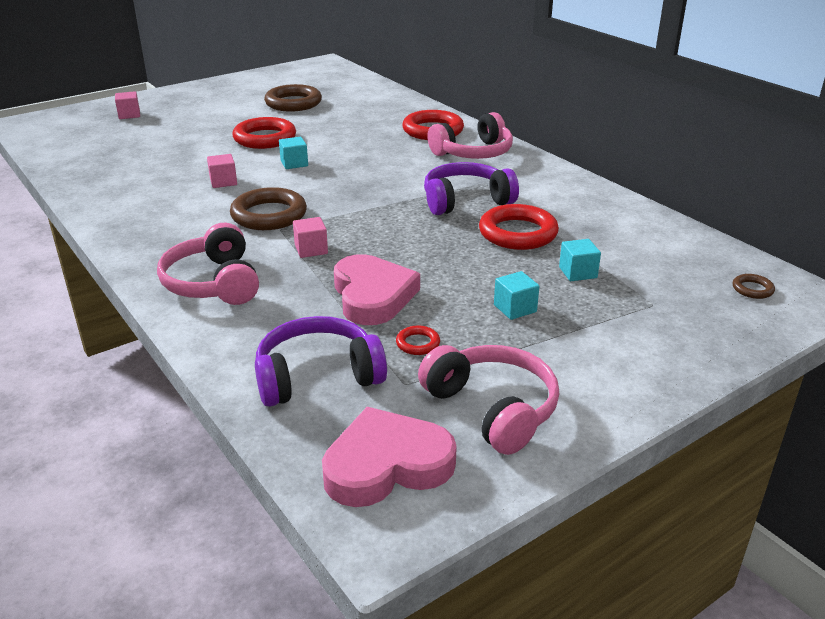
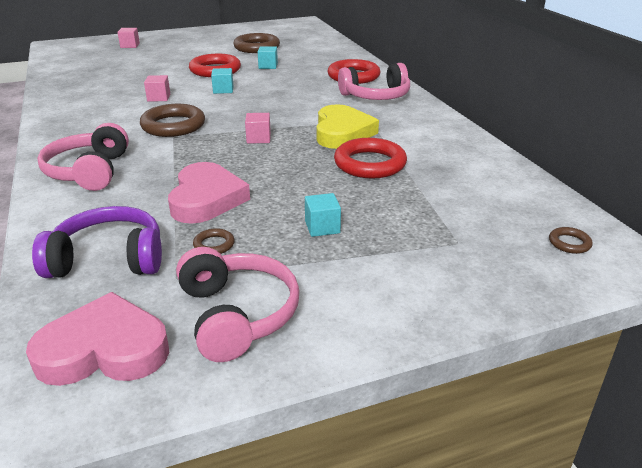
camera: 15 degrees right, 0 degrees up
(311, 249) = (185, 155): pink cube -> pink cube (258, 138)
(418, 343) = (214, 245): red ring -> brown ring
(465, 201) = (342, 132): purple headphones -> yellow heart
(578, 272) = (402, 204): turquoise cube -> turquoise cube (268, 66)

